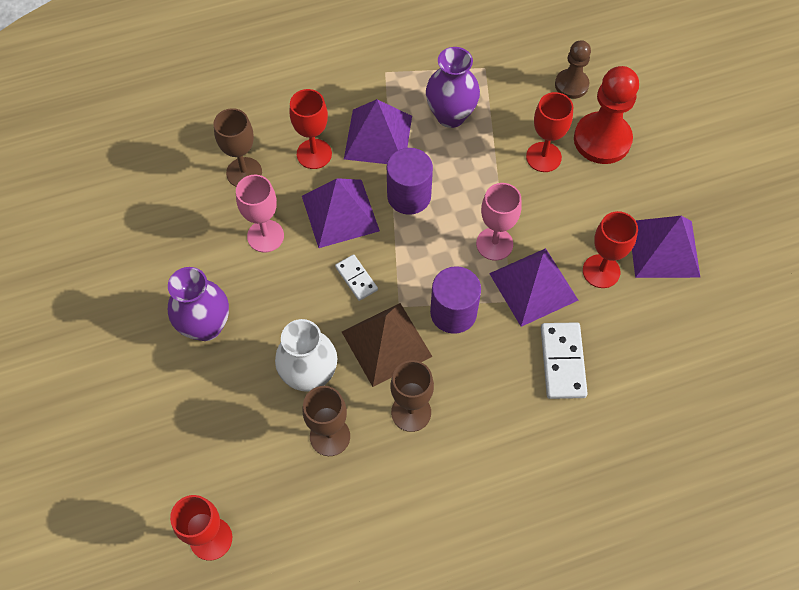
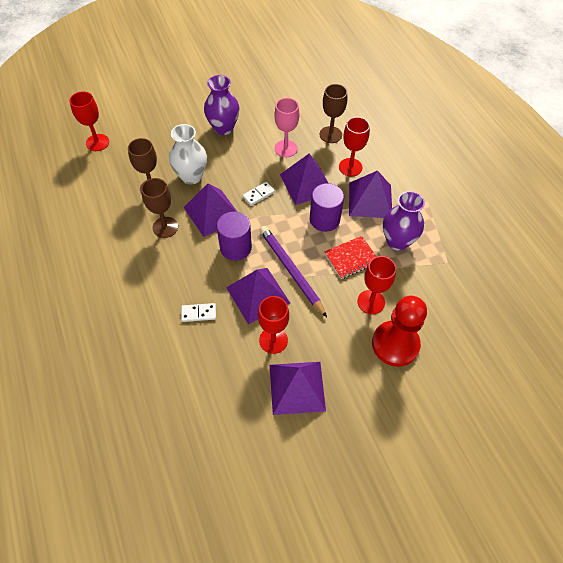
camera: 85 degrees right, 5 degrees down
(386, 344) = (212, 212): brown pyramid -> purple pyramid
(476, 171) = (351, 258): none -> red notebook
(494, 244) = (291, 270): pink goblet -> purple pencil
(563, 362) = (199, 313): white domino -> white domino, size x0.61
(571, 85) = (445, 322): brown pawn -> none

